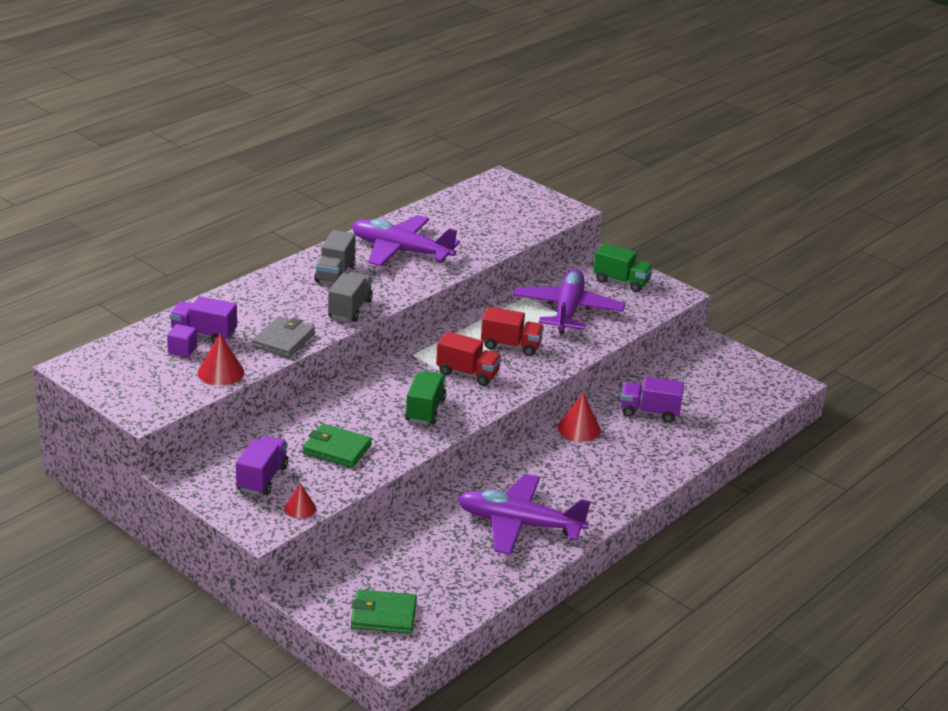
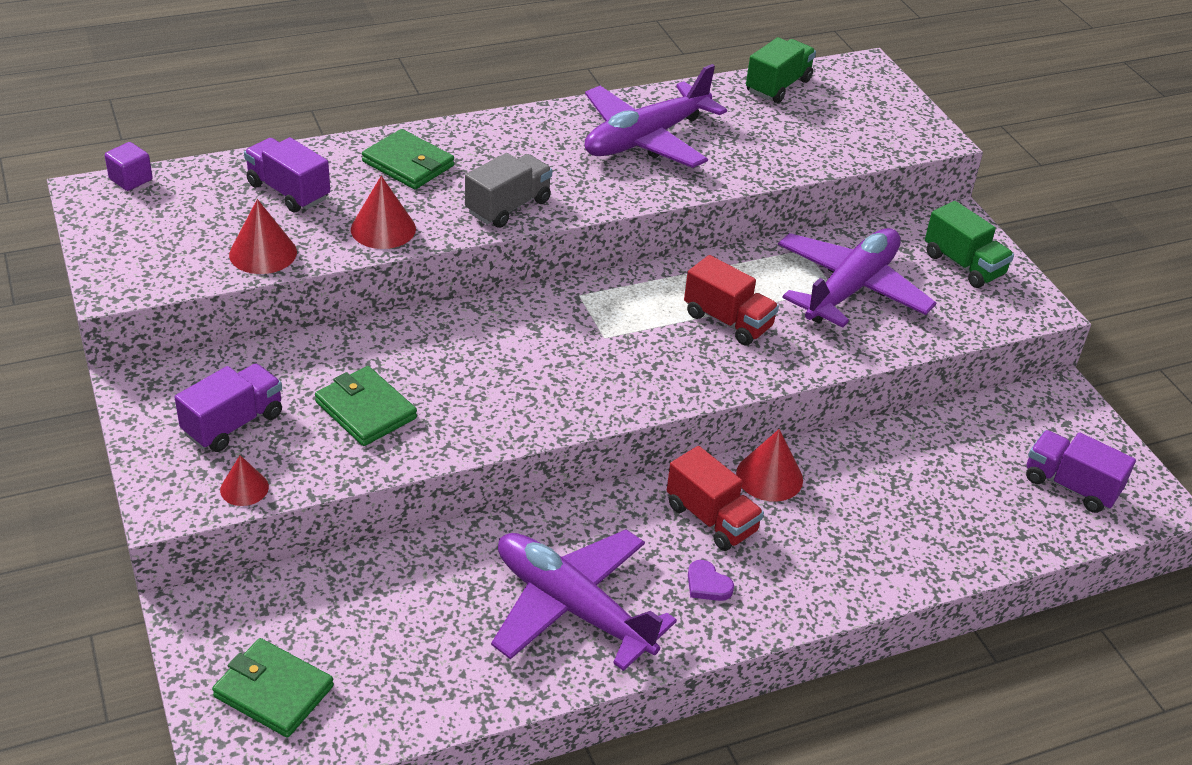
camera: 25 degrees right, 10 degrees up
(182, 350) = (243, 207): purple cube -> purple cube (131, 179)
(266, 300) = (408, 164): none -> green wallet
(284, 340) = (383, 229): grey wallet -> red cone
(335, 273) = (530, 149): grey truck -> none
(401, 251) = (645, 139): purple plane -> purple plane turned 90 degrees counterclockwise
(425, 410) = (532, 386): green truck -> green truck (778, 86)
(467, 373) = (634, 346): red truck -> red truck (711, 519)
(584, 491) = (707, 584): none -> purple heart
(649, 412) = (895, 483): purple truck -> purple truck (1070, 486)

